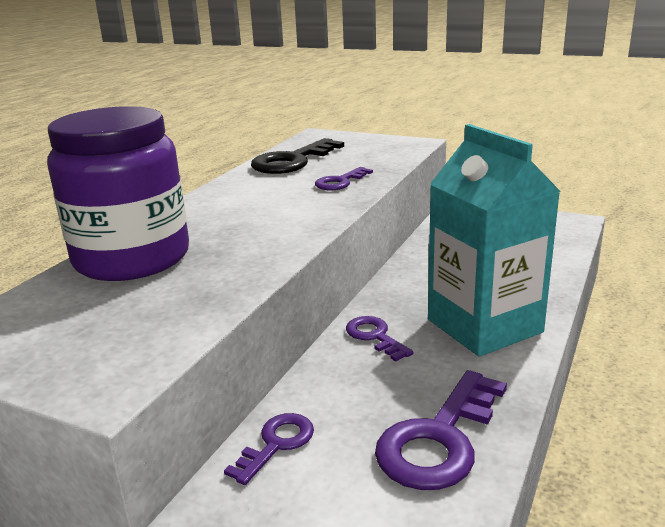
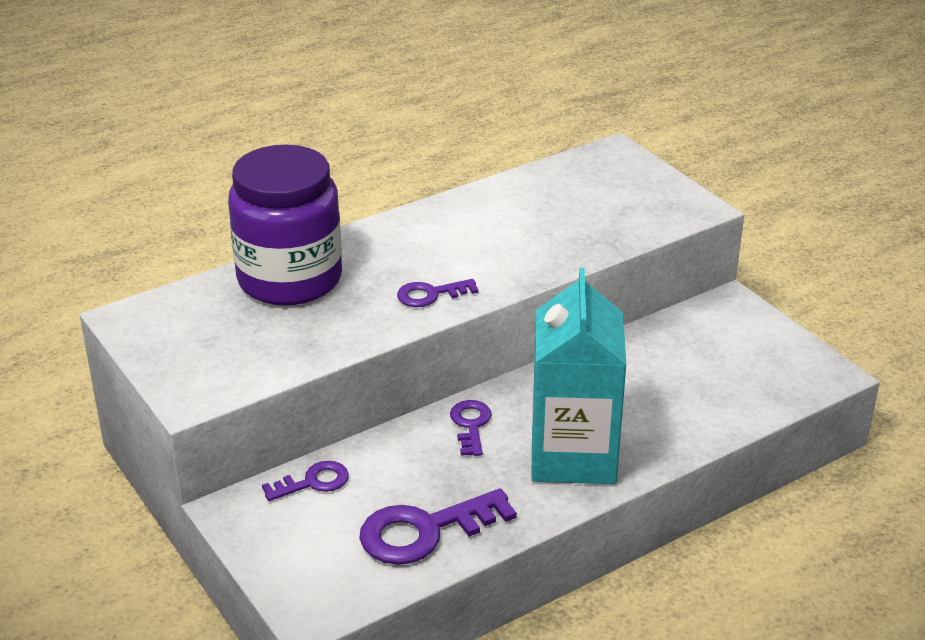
camera: 30 degrees right, 10 degrees up
(292, 161) = (538, 193): black key -> none
(340, 182) = (548, 246): purple key -> purple key (431, 294)

